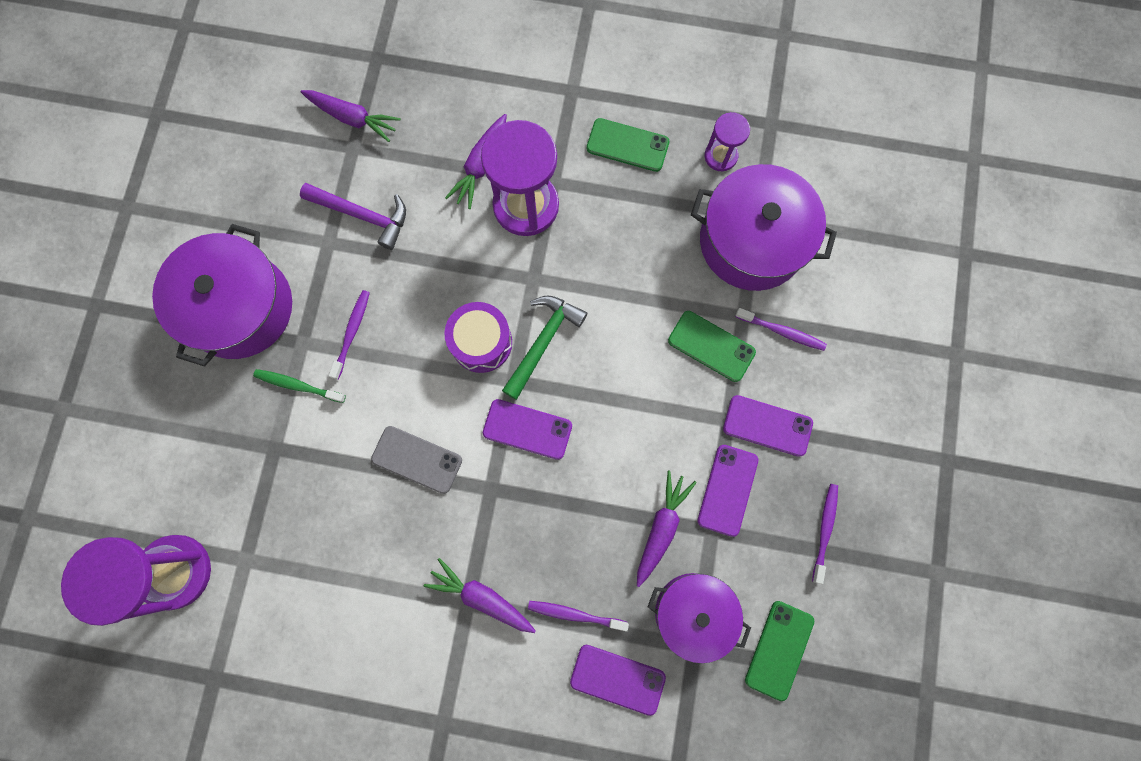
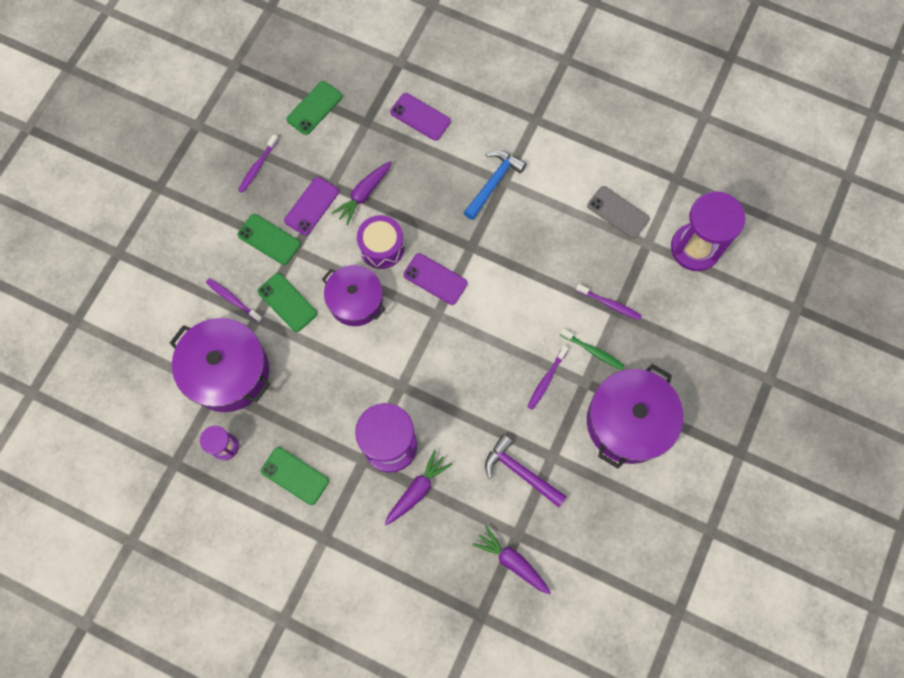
camera: 165 degrees left, 5 degrees down
(417, 459) = (517, 278): grey phone -> grey phone (618, 212)
(481, 342) = (452, 348): purple drum -> purple drum (382, 247)
(482, 597) = (493, 182): purple carrot -> blue hammer
(543, 341) = (407, 337): green hammer -> none
(575, 614) = (436, 158): purple toothbrush -> purple toothbrush (609, 304)
(693, 612) = (360, 141): purple pot -> purple pot (355, 301)
(767, 426) = (269, 239): purple phone -> green phone

